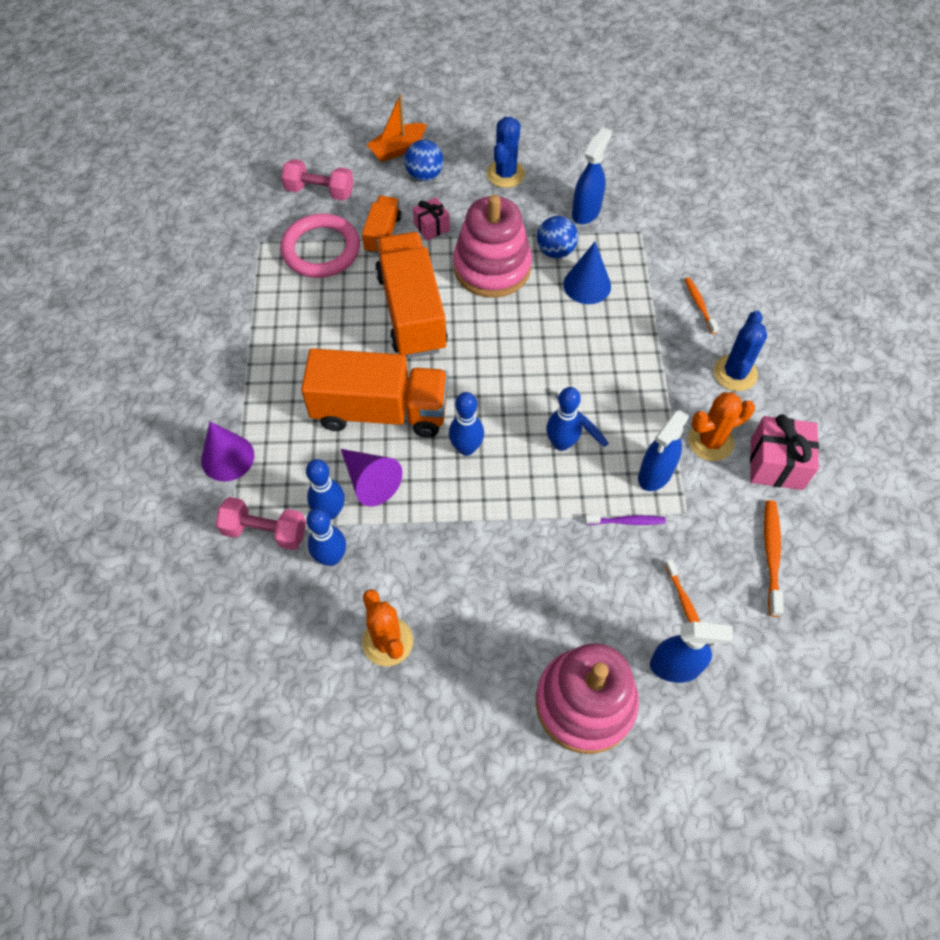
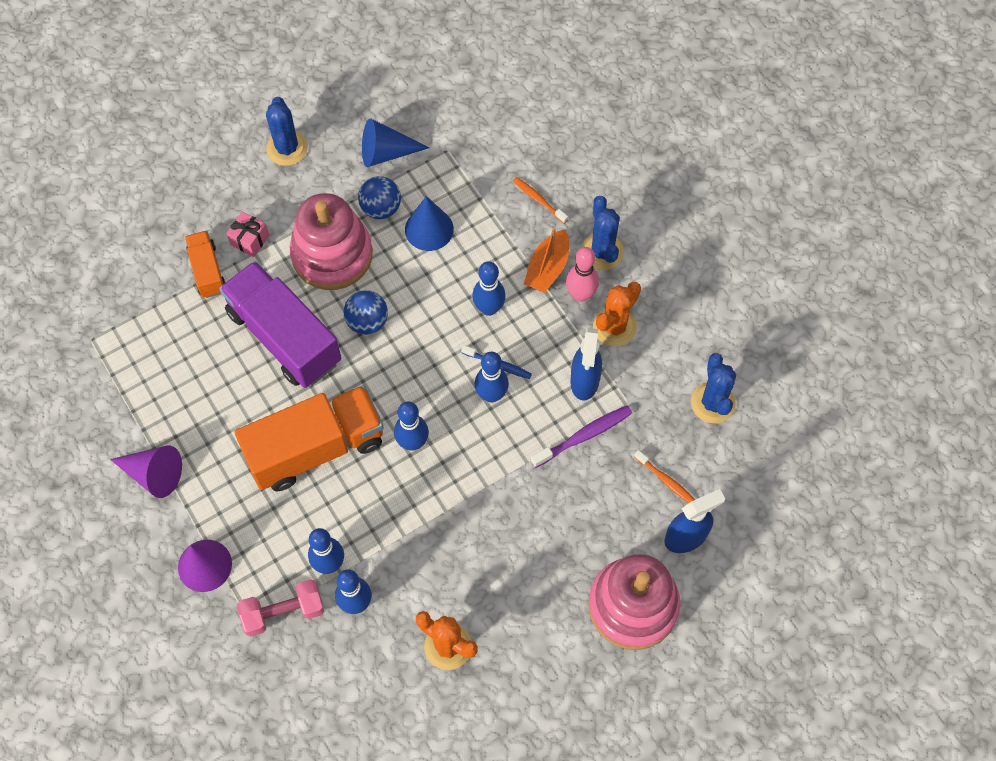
camera: 30 degrees left, 5 degrees up
(320, 191) = (115, 255): pink dumbbell -> none
(321, 249) = (157, 317): pink ring -> none
(370, 481) = (347, 517): purple cone -> purple cone (153, 474)
(397, 149) = (164, 171): orange boat -> orange boat (547, 268)
(411, 311) = (284, 337): orange truck -> purple truck
(424, 175) = (208, 187): blue ball -> blue ball (367, 321)
(586, 212) = (386, 153): blue spray bottle -> blue cone
(602, 371) = (489, 308): none -> blue bowling pin
(626, 521) = (584, 436): purple toothbrush -> purple toothbrush, size x1.51
(694, 399) = (580, 294): none -> pink bowling pin
(771, 555) = (712, 403): orange toothbrush -> blue cactus
(776, 464) = (677, 319): pink gift -> none

